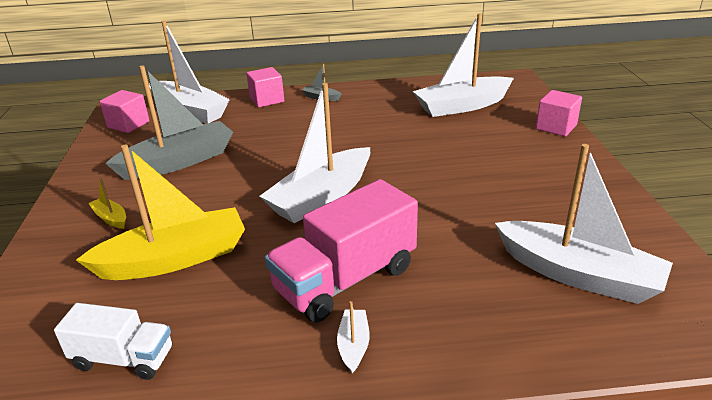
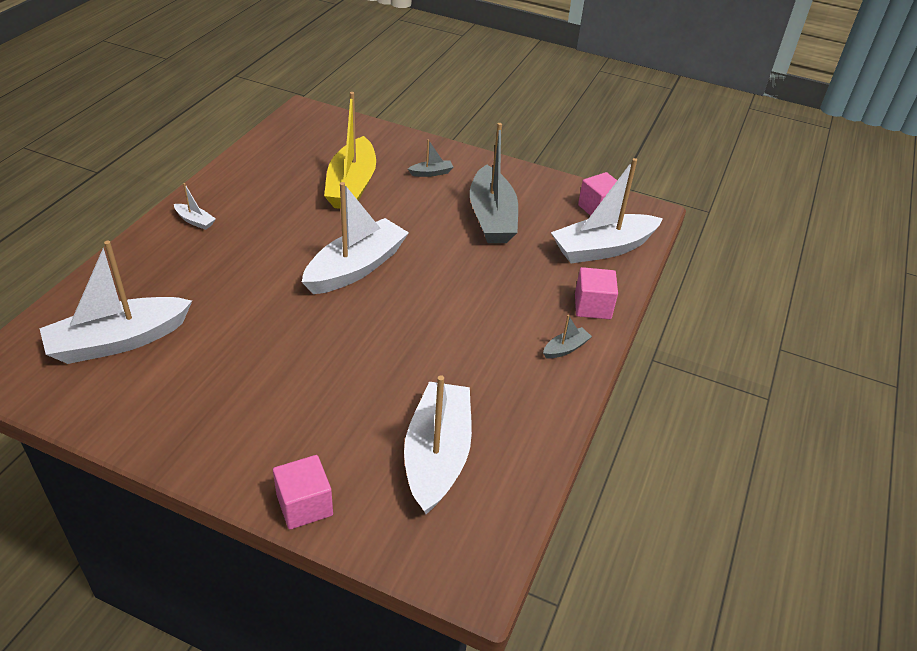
camera: 115 degrees right, 10 degrees up
(111, 218) = (431, 173): yellow boat -> grey boat
(123, 359) = (282, 153): white truck -> none
(321, 197) = (356, 268): white boat -> white boat turned 60 degrees clockwise
(346, 279) = (249, 240): pink truck -> none

